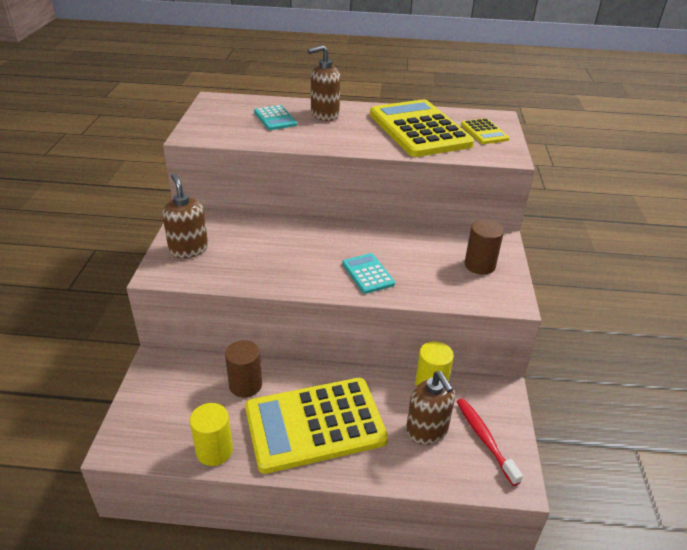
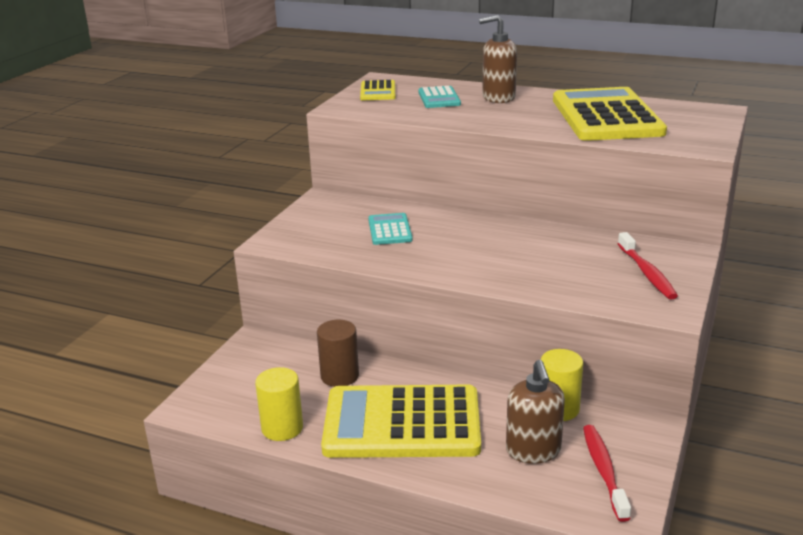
camera: 20 degrees right, 10 degrees down
(188, 249) = (311, 225): brown soap dispenser -> none
(368, 274) = (501, 266): turquoise calculator -> turquoise calculator (390, 230)
(479, 265) = (647, 273): brown cylinder -> red toothbrush
(484, 132) = (689, 123): yellow calculator -> yellow calculator (378, 91)

